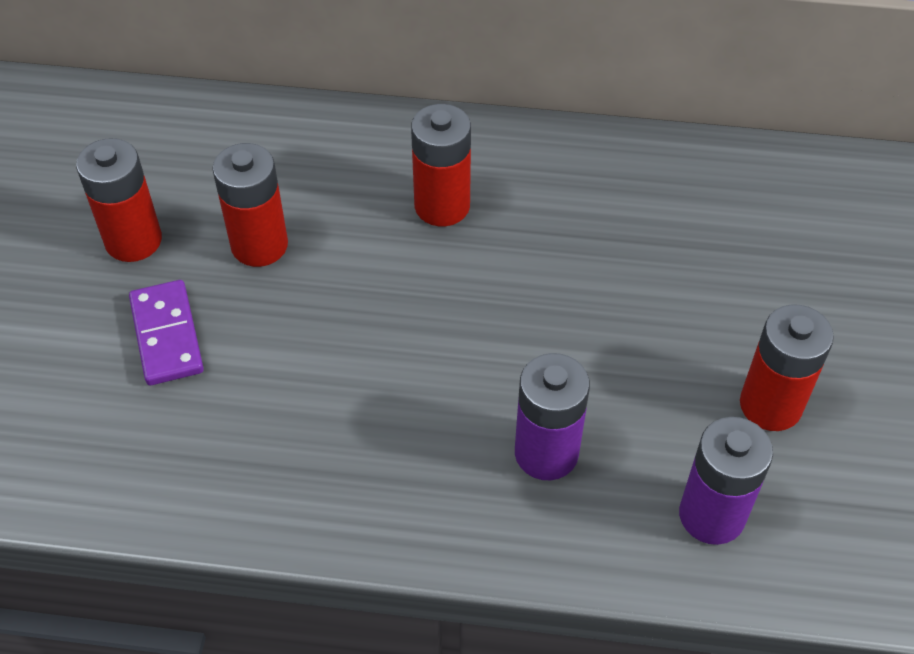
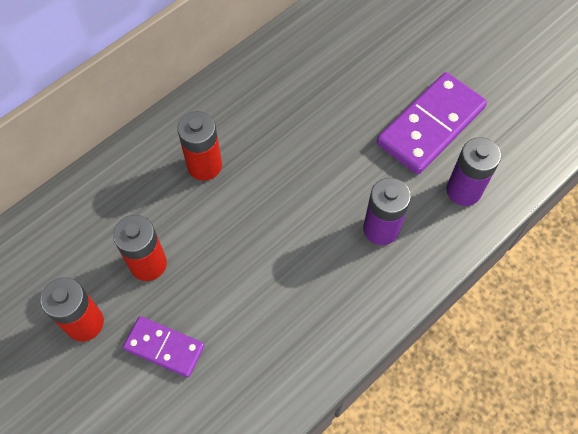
camera: 50 degrees left, 10 degrees up
(770, 405) = (431, 126): red battery -> purple domino

